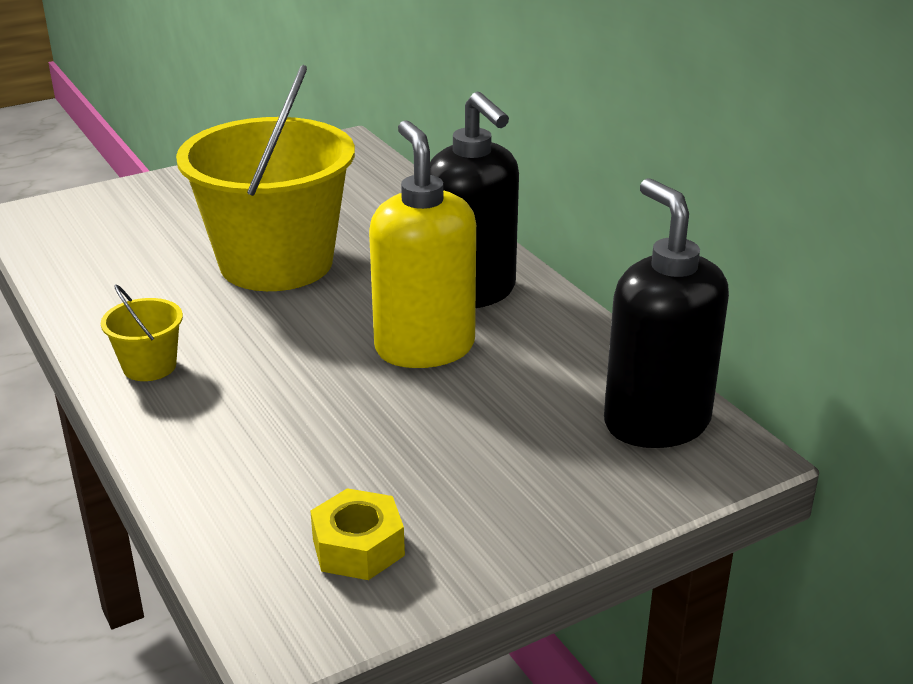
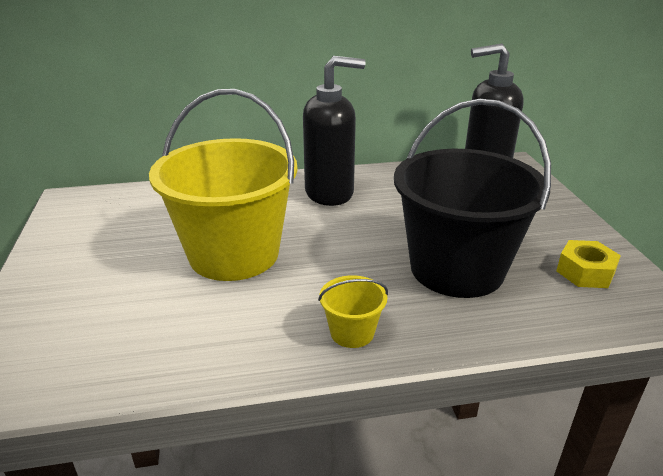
camera: 70 degrees left, 0 degrees up
(314, 424) = (456, 269): none -> black bucket
(424, 347) = (385, 218): yellow soap dispenser -> none

